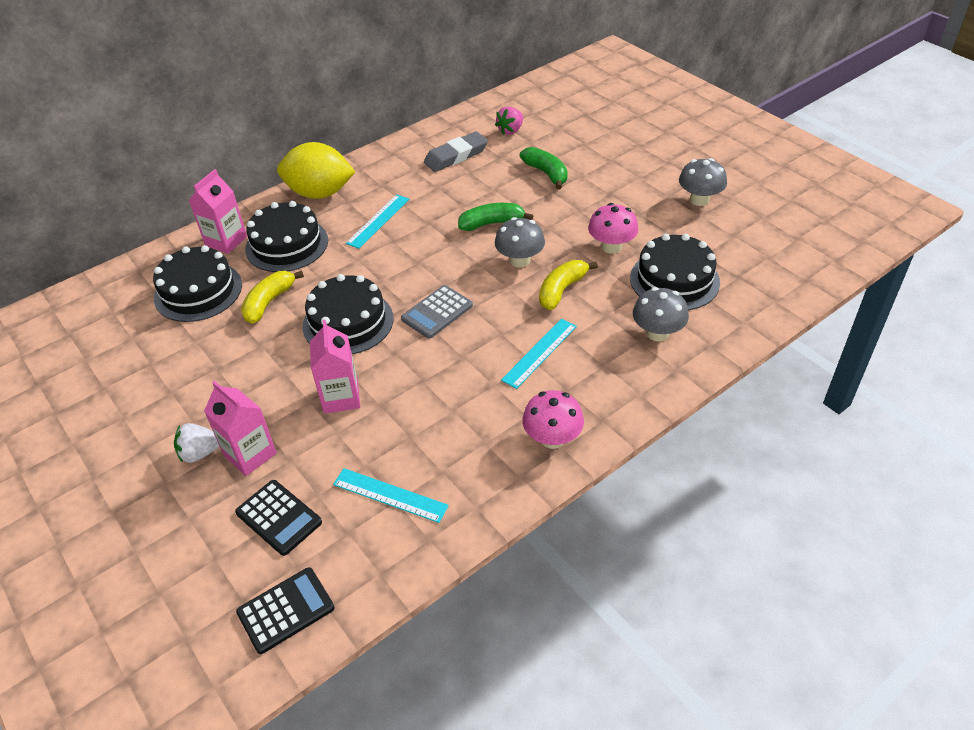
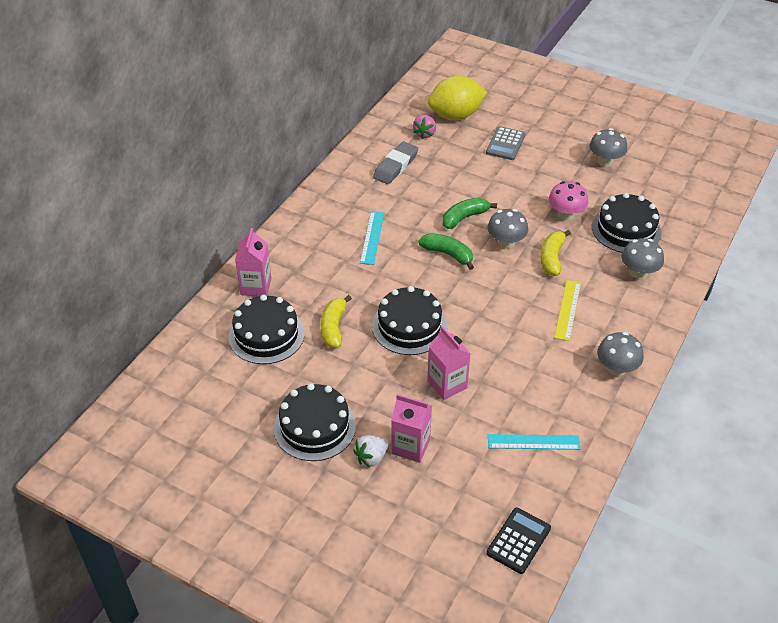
camera: 25 degrees left, 0 degrees up
(279, 517) = (466, 483): black calculator -> none
(287, 244) = (311, 276): black cake -> black cake (314, 427)
(320, 193) = (305, 225): yellow lemon -> yellow lemon (455, 115)
(437, 312) = (472, 300): grey calculator -> grey calculator (505, 144)
(539, 352) = (567, 310): turquoise ruler -> yellow ruler
(546, 173) = (478, 165): green banana -> green banana (448, 254)
(552, 438) = (616, 368): pink mushroom -> grey mushroom

